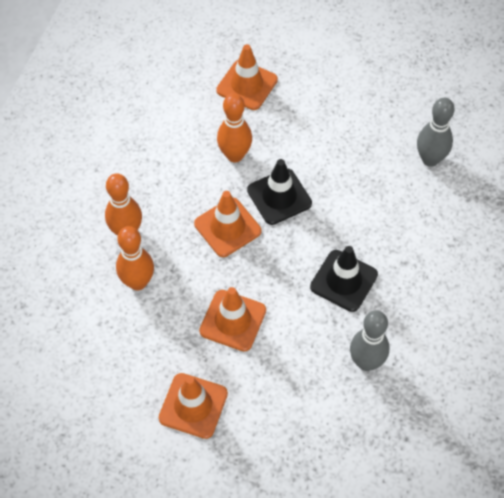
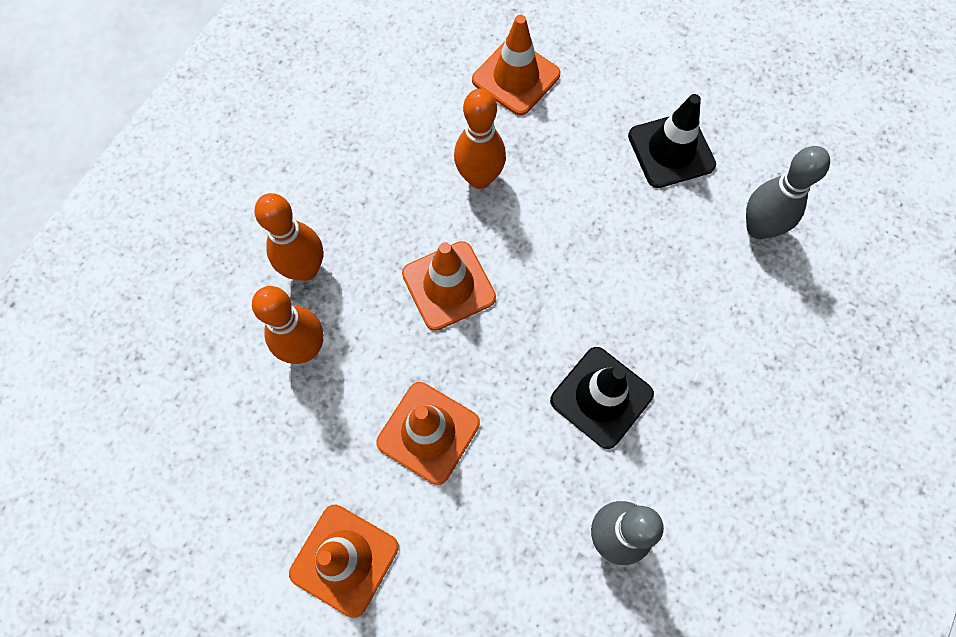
camera: 10 degrees right, 10 degrees up
(279, 197) = (531, 251): black traffic cone -> black traffic cone (671, 150)

